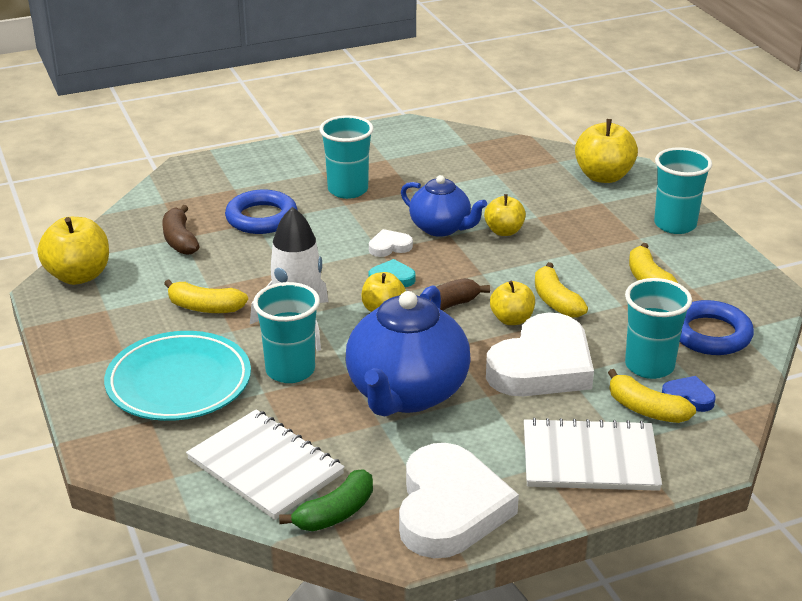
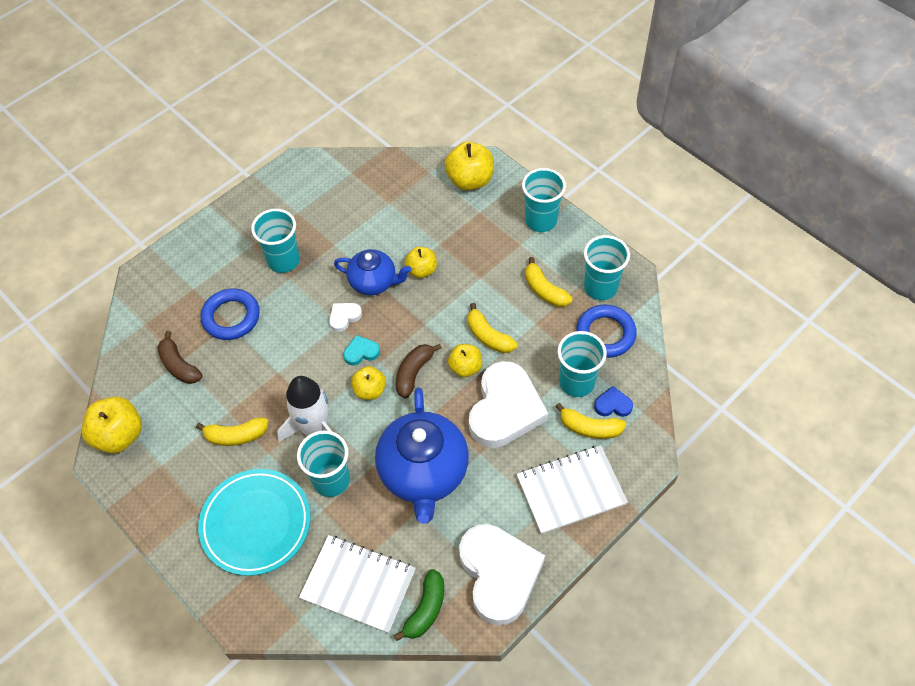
camera: 20 degrees left, 25 degrees up
(724, 294) = (600, 287): none -> turquoise cup

